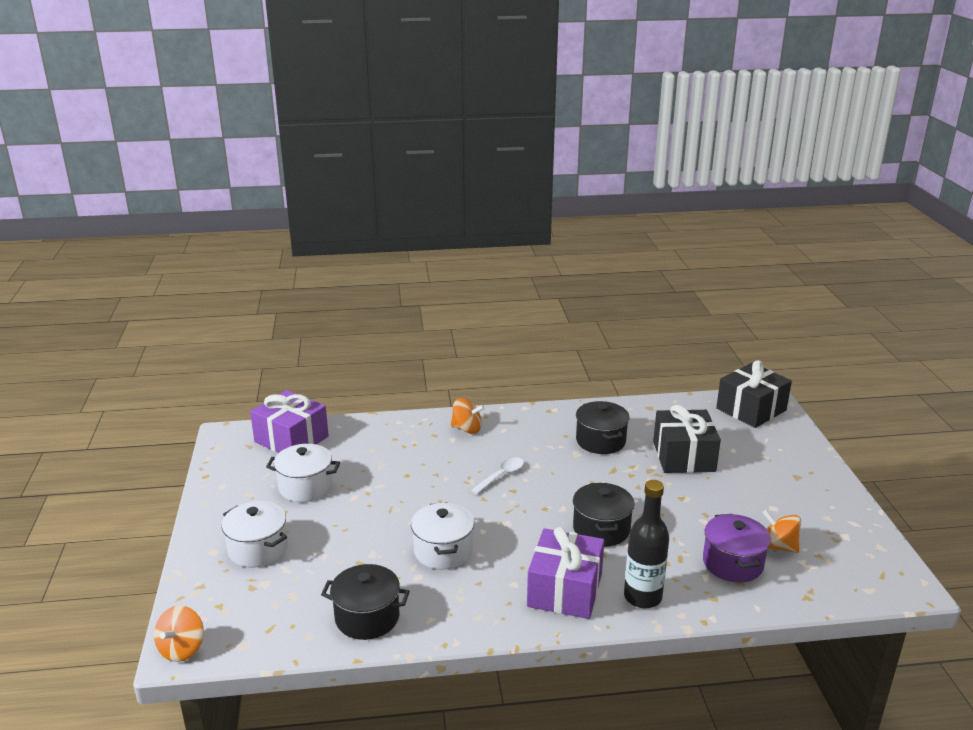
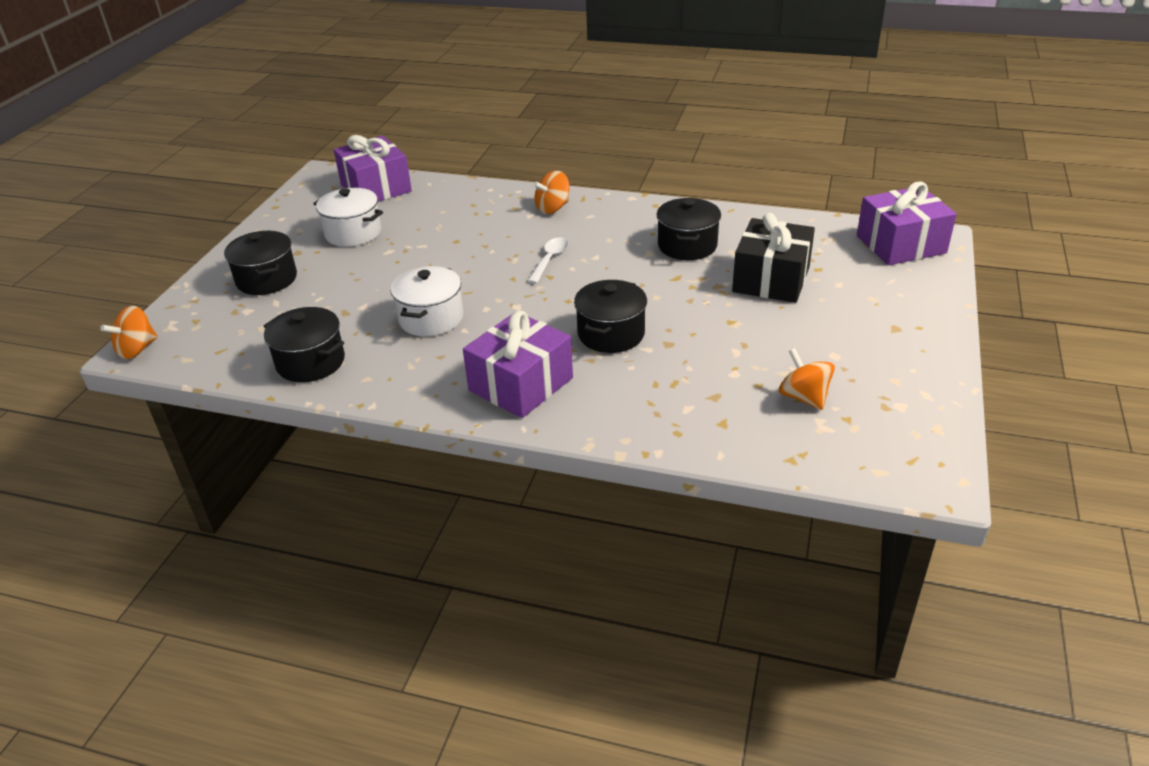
camera: 25 degrees right, 10 degrees up
(258, 549) = (266, 279): white pot -> black pot
(467, 429) = (552, 208): orange spinning top -> orange spinning top turned 105 degrees clockwise
(501, 476) = (550, 260): white spoon -> white spoon turned 45 degrees counterclockwise
(642, 597) = (598, 411): black bottle -> none
(732, 563) = (731, 402): purple pot -> none
(751, 409) = (901, 244): black gift -> purple gift

